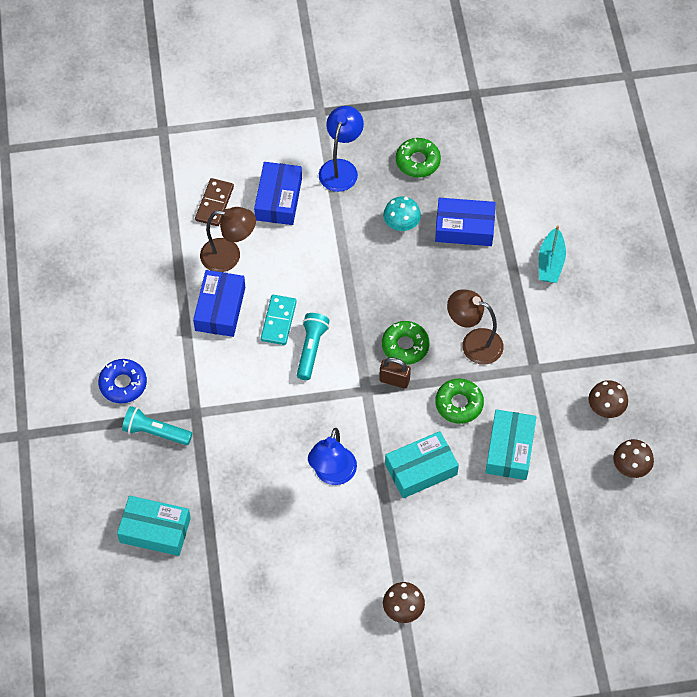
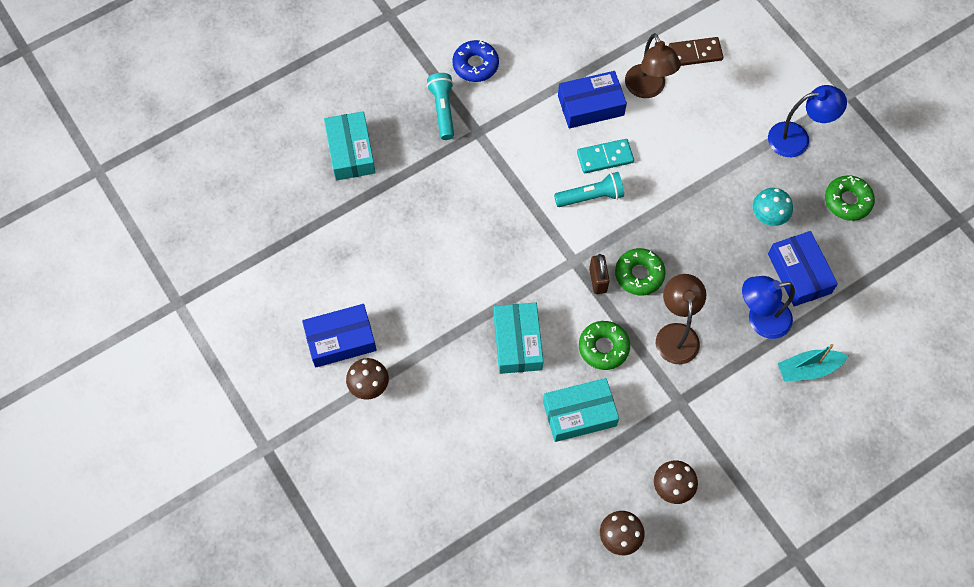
camera: 65 degrees right, 5 degrees up
(278, 199) = (731, 102): blue box -> blue box (340, 340)
(332, 474) = (474, 269): blue lamp -> blue lamp (760, 320)
(421, 469) = (517, 342): turquoise box -> turquoise box turned 45 degrees clockwise

